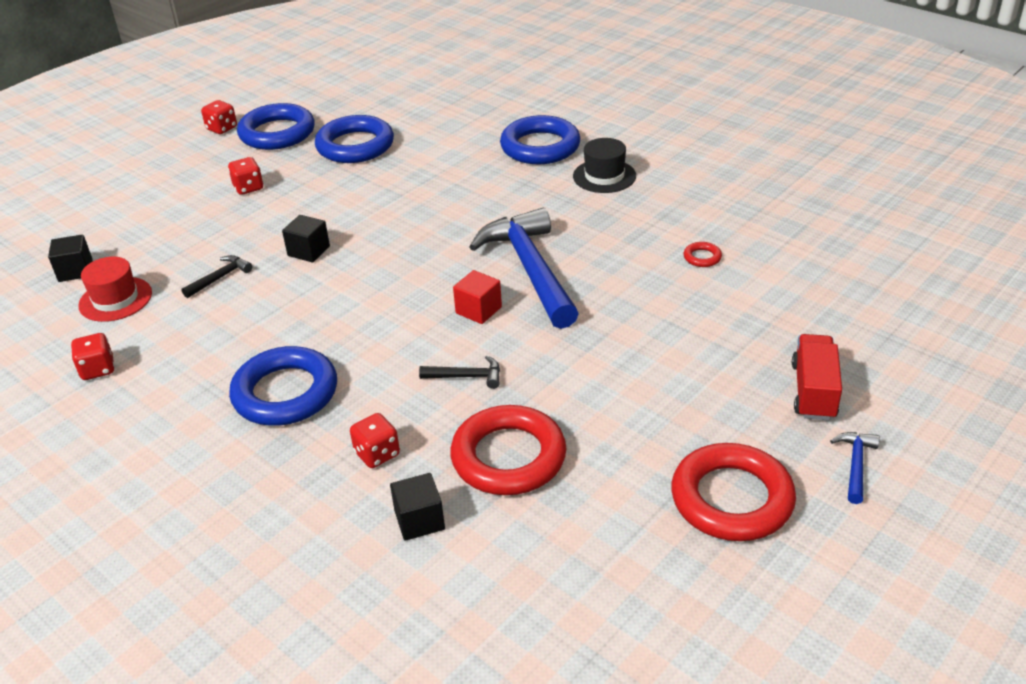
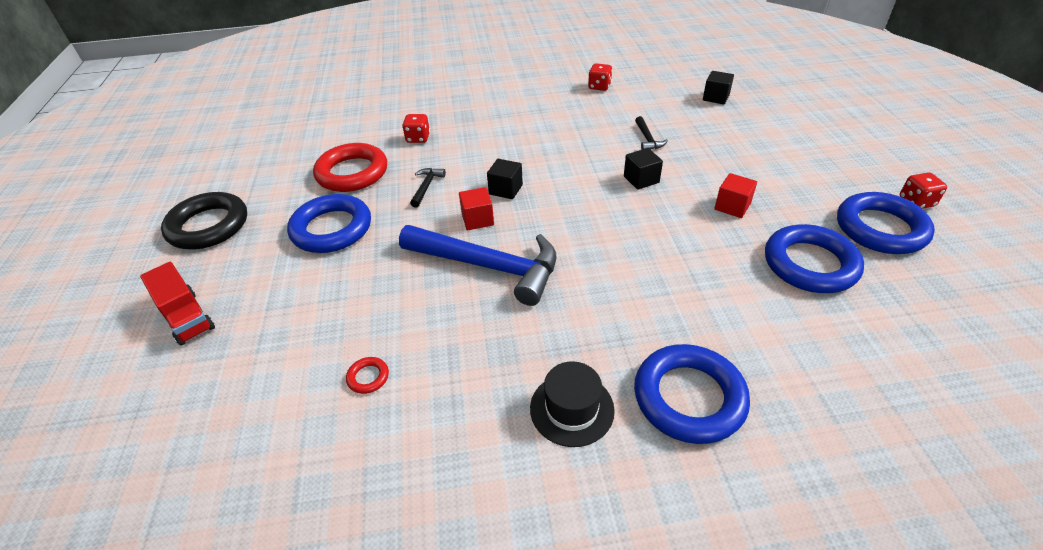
camera: 130 degrees right, 5 degrees up
(115, 299) = (665, 103): red hat -> none
(248, 188) = (773, 183): red dice -> none
(285, 393) = (502, 128): blue ring -> blue ring (332, 229)
(308, 194) = (732, 206): none -> red cube
(419, 520) = (362, 134): black cube -> black cube (505, 189)
(467, 376) = (426, 187): black hammer -> black hammer turned 150 degrees clockwise
(732, 499) = (208, 226): red ring -> black ring
(855, 465) = (134, 287): blue hammer -> none

